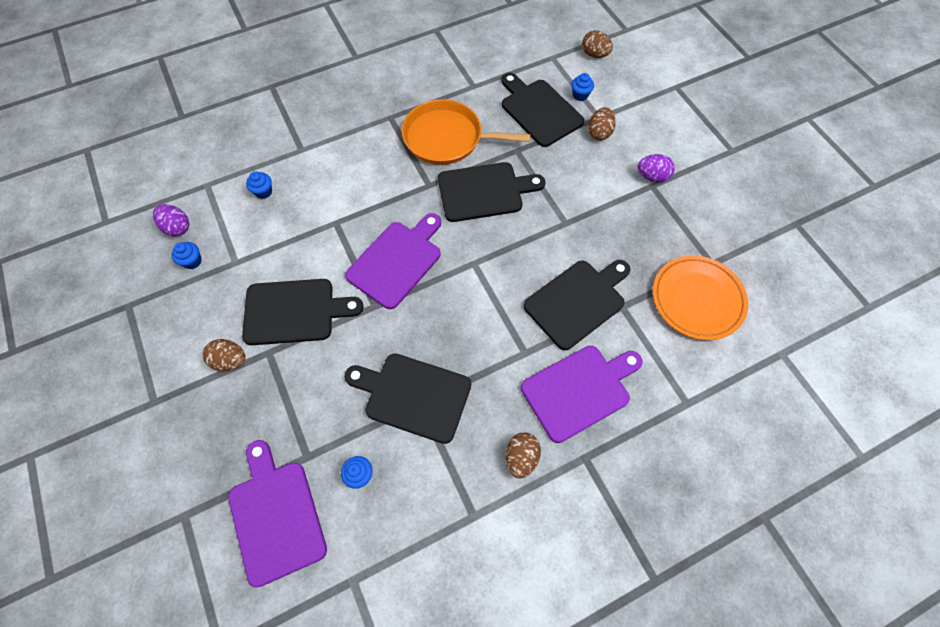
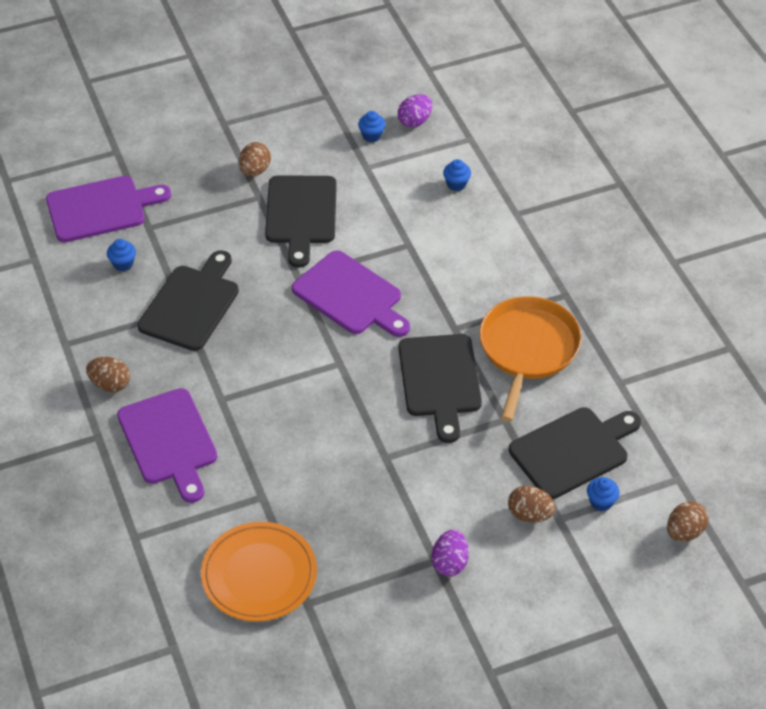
camera: 95 degrees right, 15 degrees down
(577, 301) = (275, 454): black cutting board -> none

